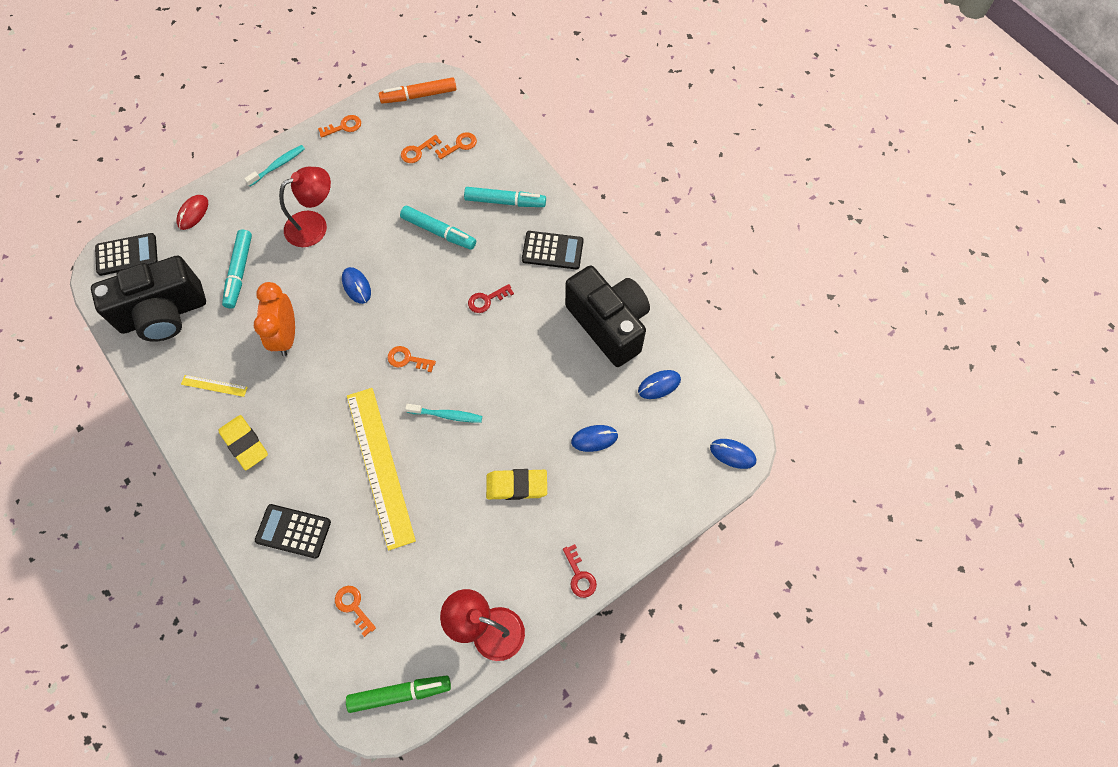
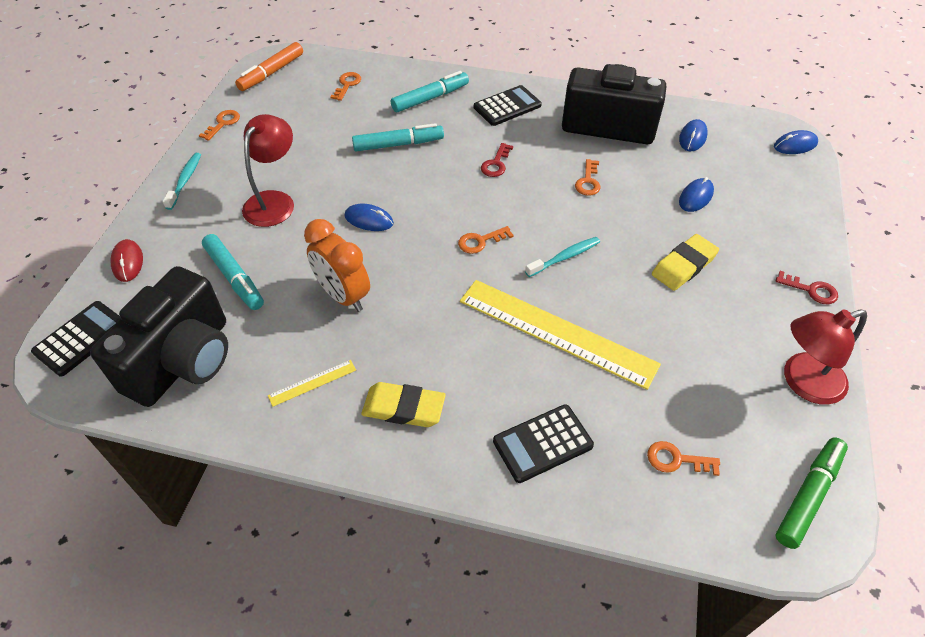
camera: 40 degrees left, 15 degrees down
(417, 151) = (314, 106): orange key -> orange key (588, 181)

